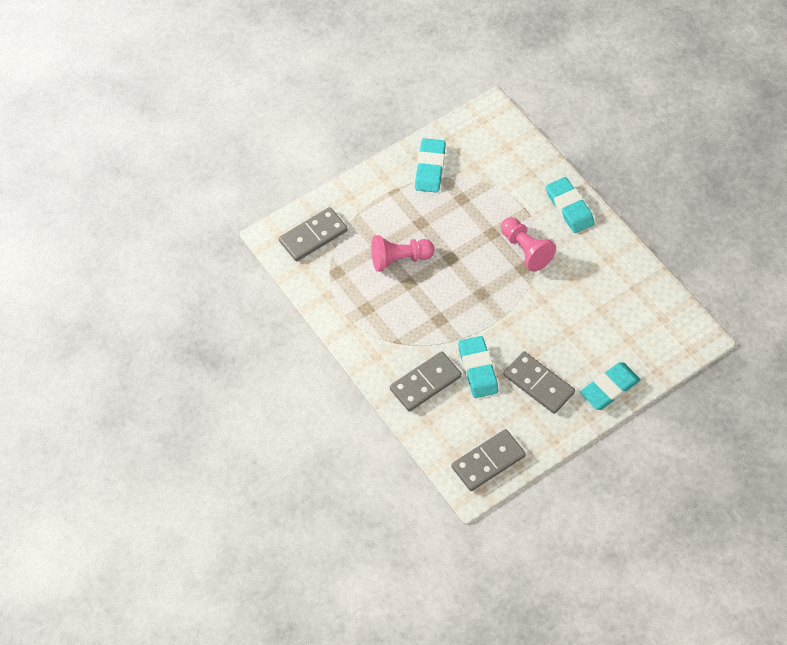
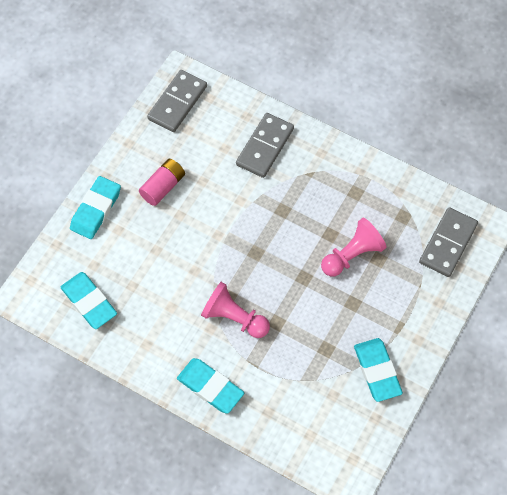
camera: 155 degrees right, 5 degrees up
(477, 369) = (224, 178): turquoise eraser -> turquoise eraser (89, 302)
(538, 384) = (163, 187): grey domino -> pink battery

